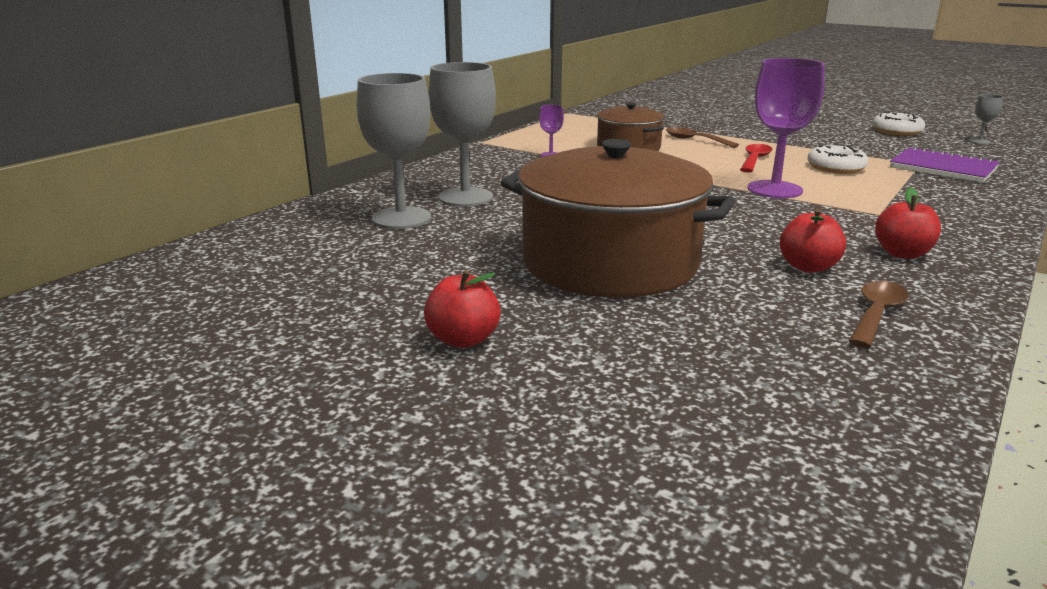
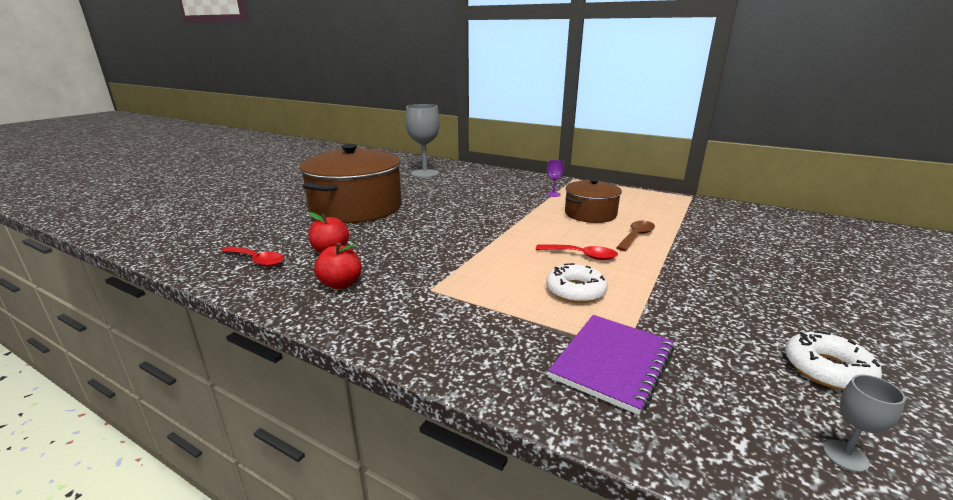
camera: 85 degrees right, 0 degrees up
(463, 340) = (291, 188): red apple -> none
(465, 197) = (458, 181): grey goblet -> none
(774, 189) = (491, 256): purple goblet -> none
(876, 314) = (257, 261): brown spoon -> red spoon

